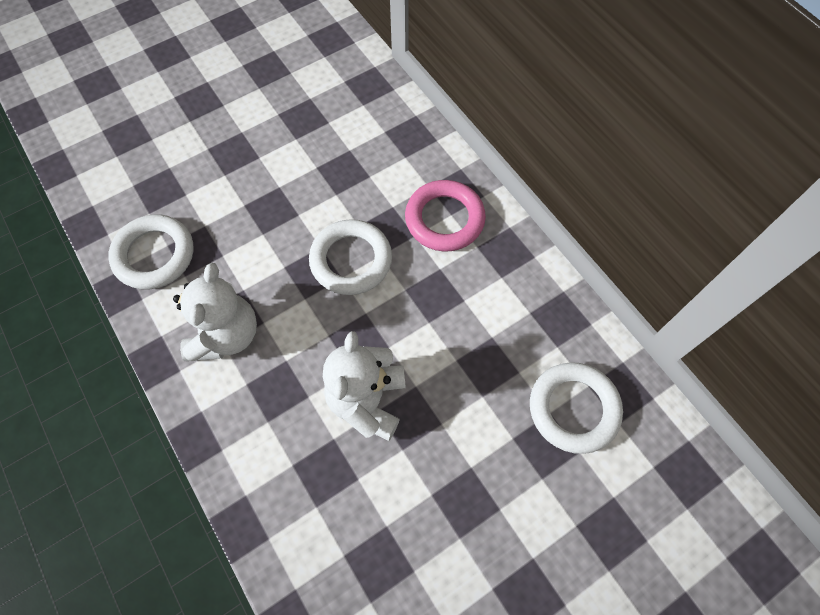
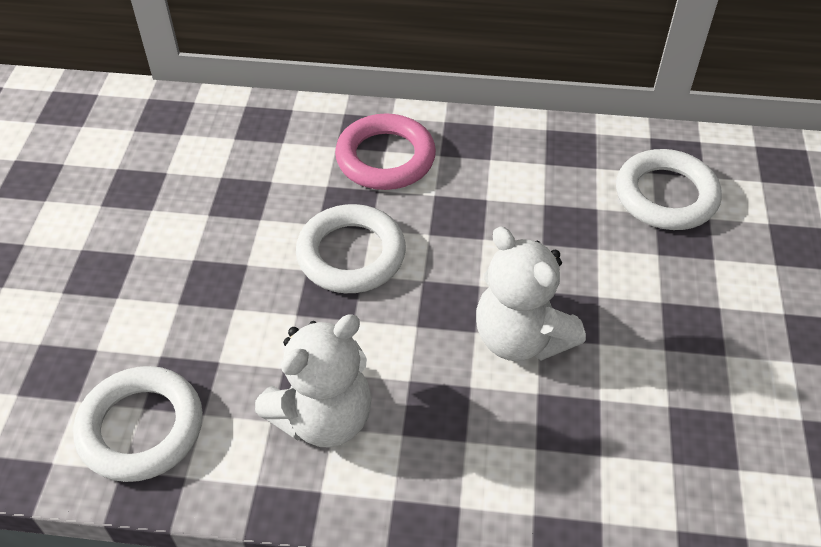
camera: 50 degrees left, 15 degrees down
(226, 335) = (323, 417): white teddy bear -> white teddy bear turned 90 degrees clockwise

